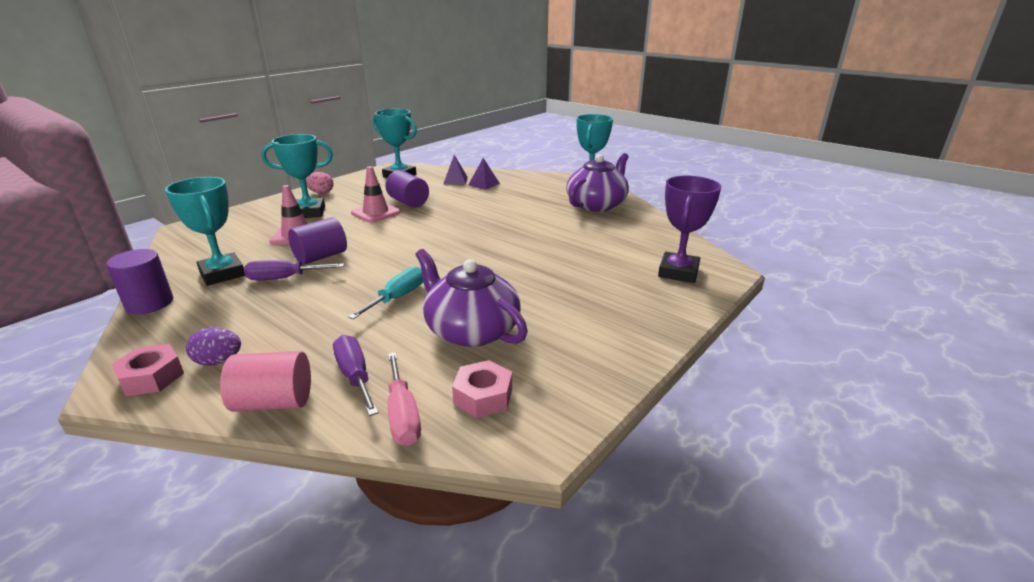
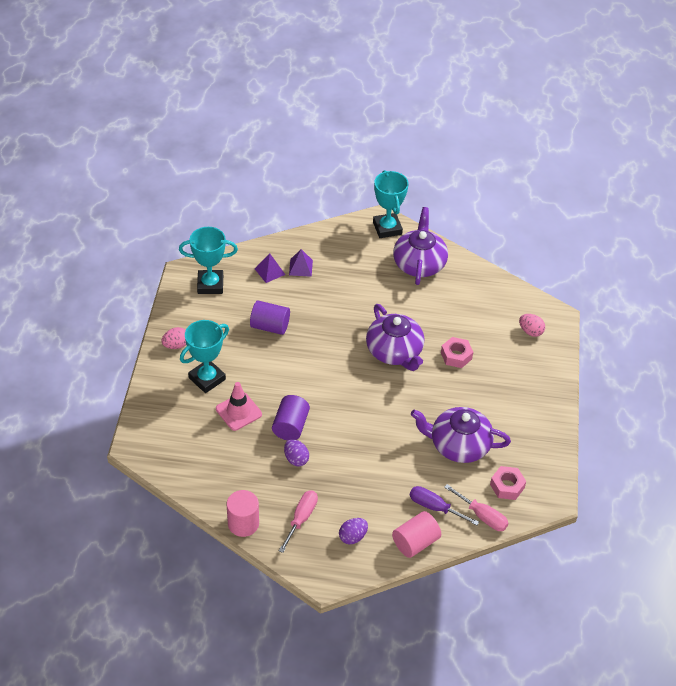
camera: 35 degrees left, 20 degrees up
(149, 303) = (243, 523): purple cylinder -> pink cylinder
(151, 377) = (333, 564): pink nut -> pink nut (456, 356)
(203, 322) = (301, 518): none -> pink screwdriver
(222, 274) = (248, 476): turquoise trophy -> none
(284, 278) = (296, 459): purple screwdriver -> purple egg
(376, 213) = (262, 354): pink traffic cone -> none
(397, 297) = (389, 440): turquoise screwdriver -> none
(498, 243) = (394, 351): none -> purple teapot
(678, 272) = (530, 331): purple trophy -> pink egg

